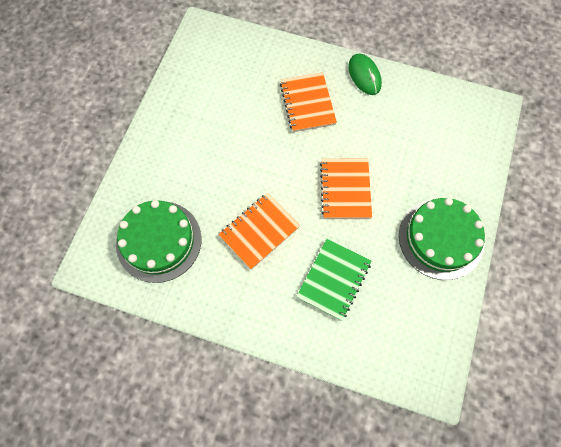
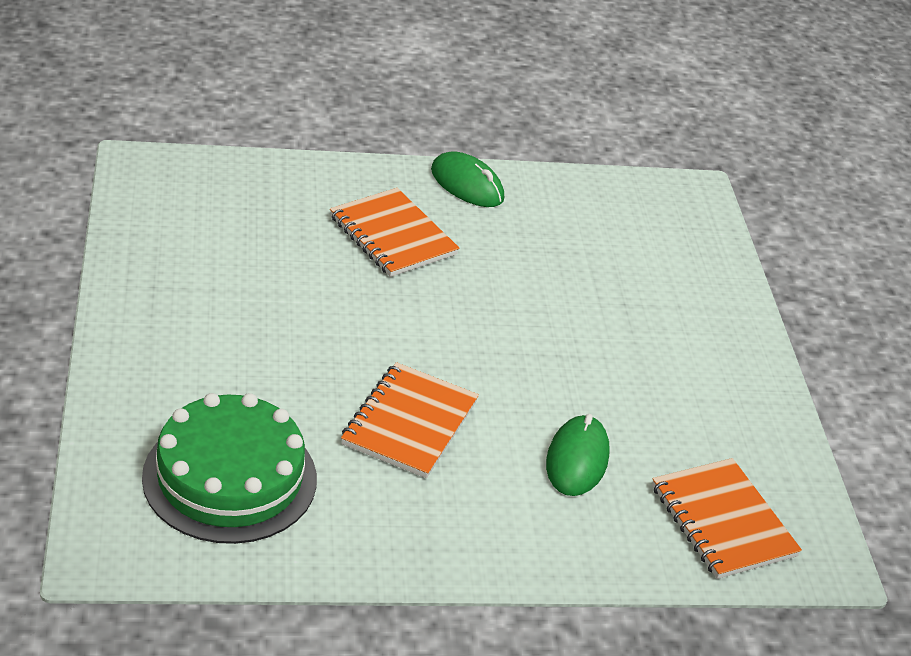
camera: 30 degrees left, 30 degrees down
(333, 280) = (577, 459): green notebook -> green mouse
(345, 189) = (524, 336): orange notebook -> orange notebook (722, 521)
(441, 238) = (714, 367): green cake -> none

